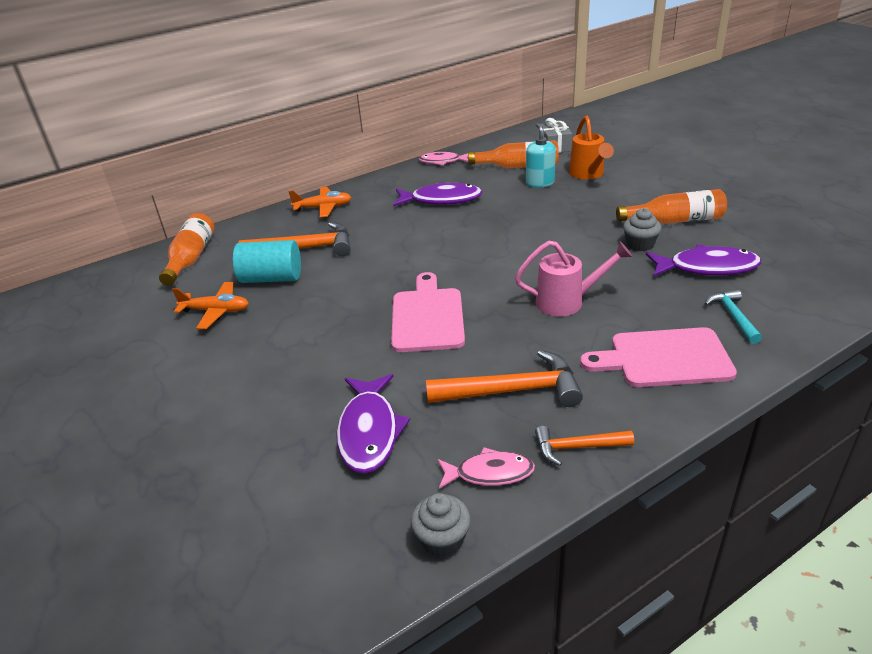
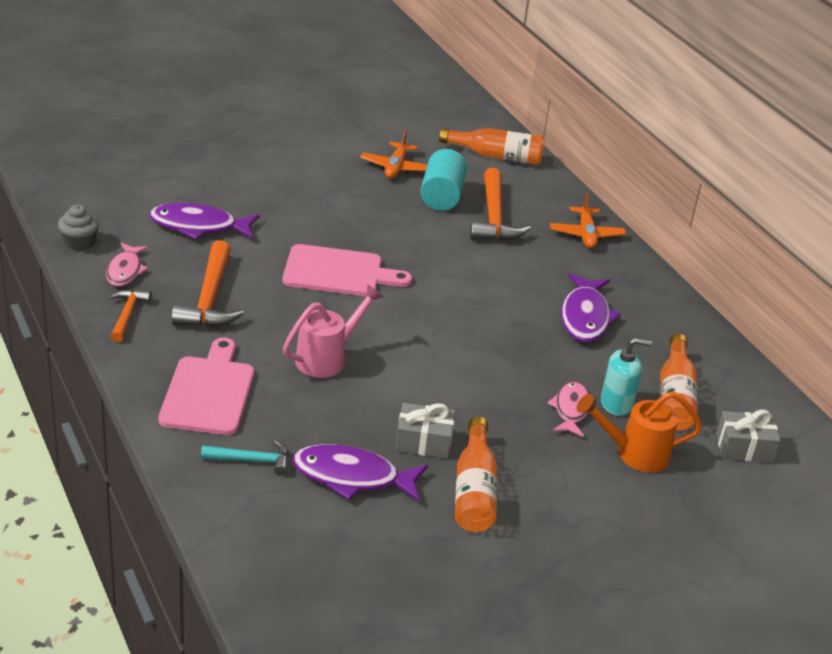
camera: 90 degrees right, 0 degrees up
(442, 161) = (703, 335): pink fish -> pink fish (571, 409)
(567, 302) = (327, 358): pink watering can -> pink watering can turned 135 degrees counterclockwise
(640, 244) = (423, 442): grey cupcake -> grey gift
(707, 268) = (352, 477): purple fish -> purple fish turned 90 degrees clockwise

